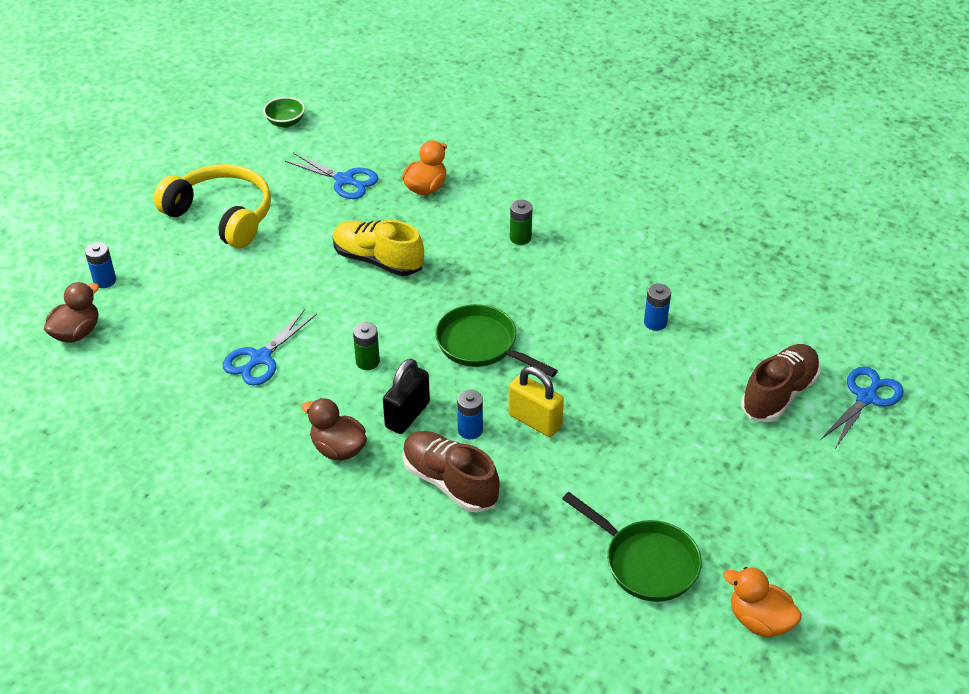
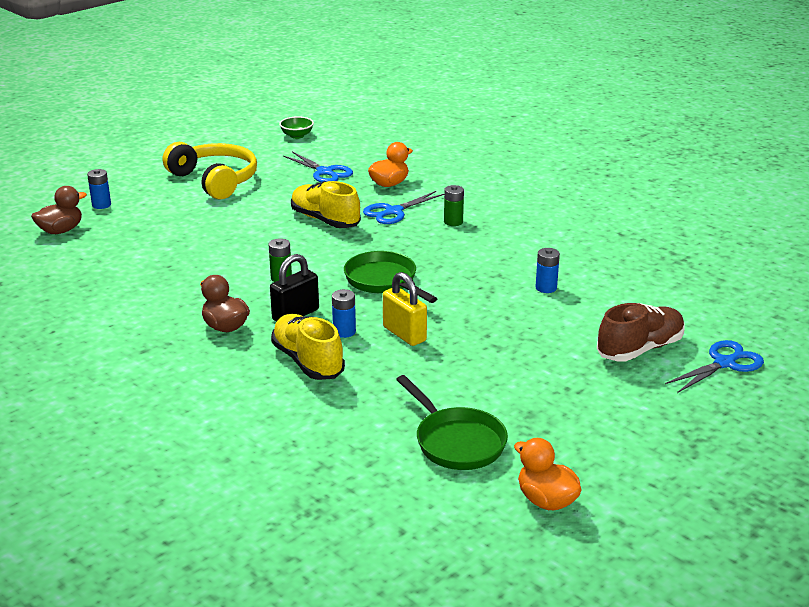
camera: 15 degrees right, 15 degrees down
(261, 358) = (195, 264): blue scissors -> blue scissors (393, 211)
(450, 482) = (308, 361): brown shoe -> yellow shoe

